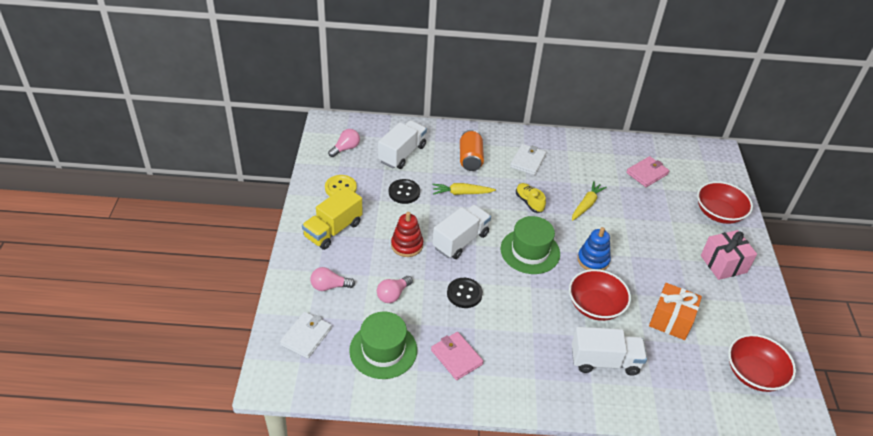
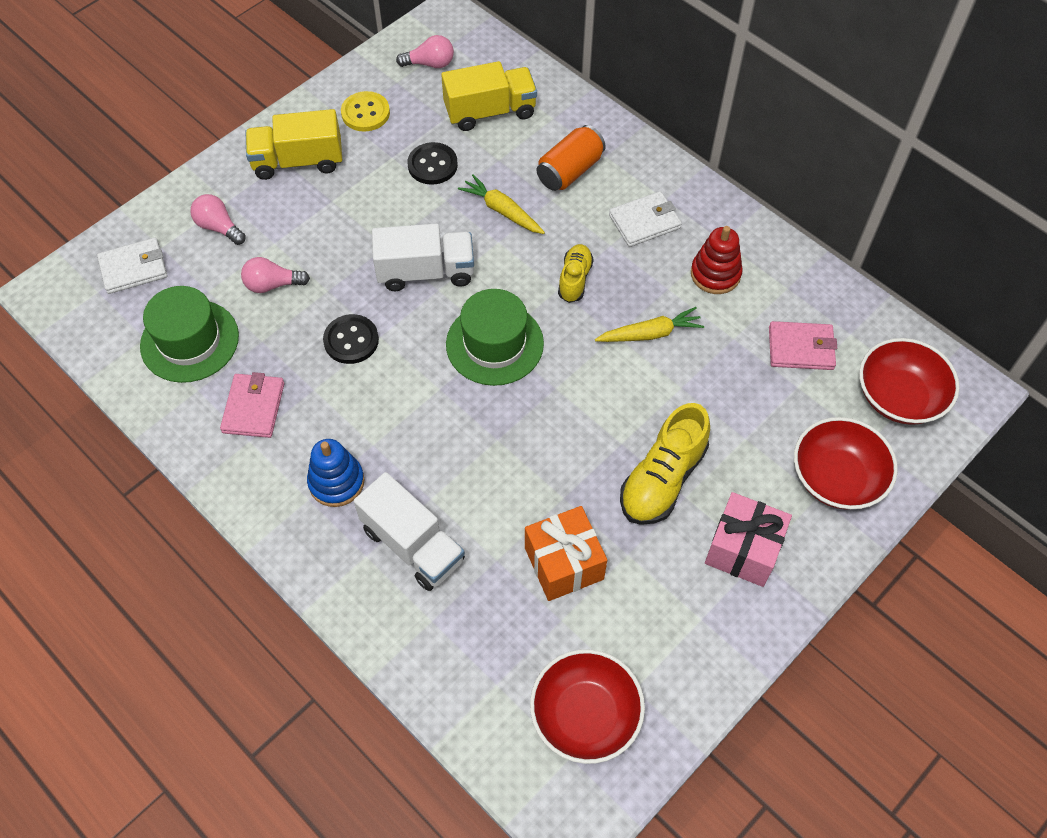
camera: 45 degrees right, 15 degrees up
(402, 154) = (490, 112): white truck -> yellow truck
(407, 245) = (357, 235): red stacking toy -> red stacking toy (715, 274)
(593, 260) = (562, 412): blue stacking toy -> blue stacking toy (336, 482)
(595, 306) = (489, 471): red bowl -> red bowl (899, 396)
(663, 259) = (662, 479): none -> yellow shoe

